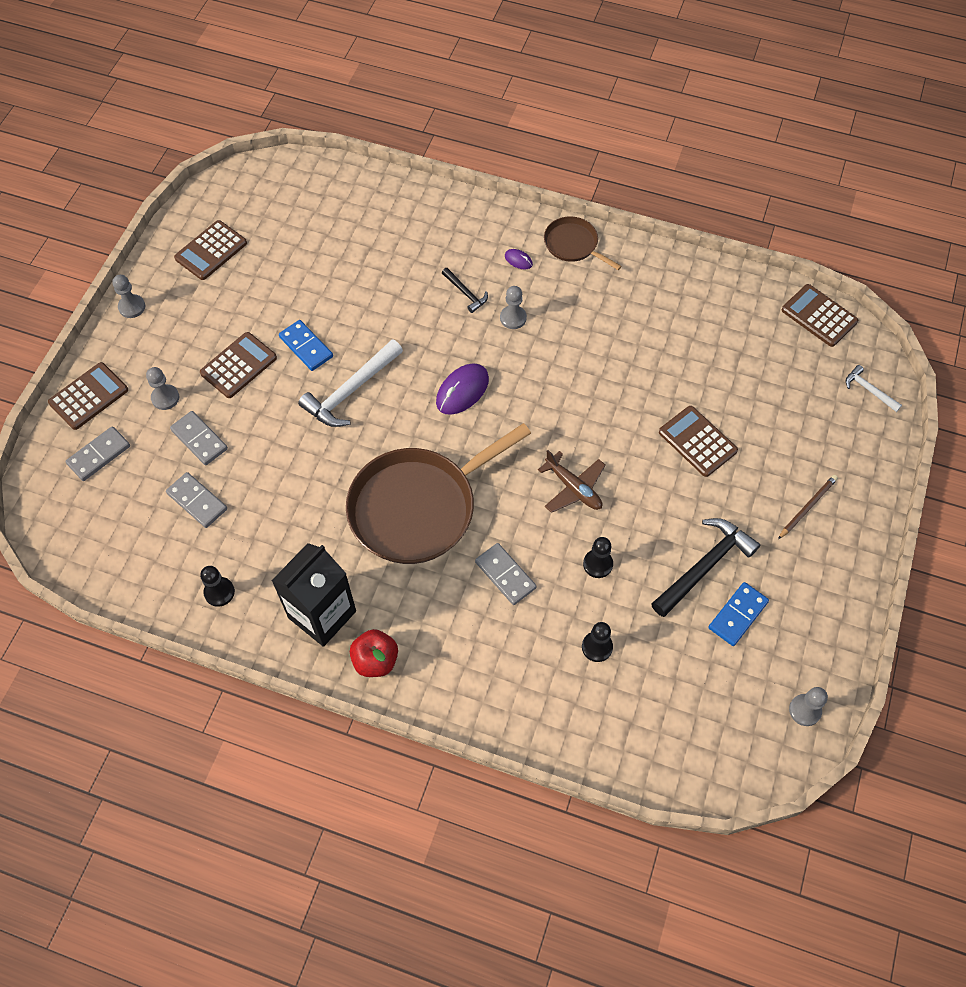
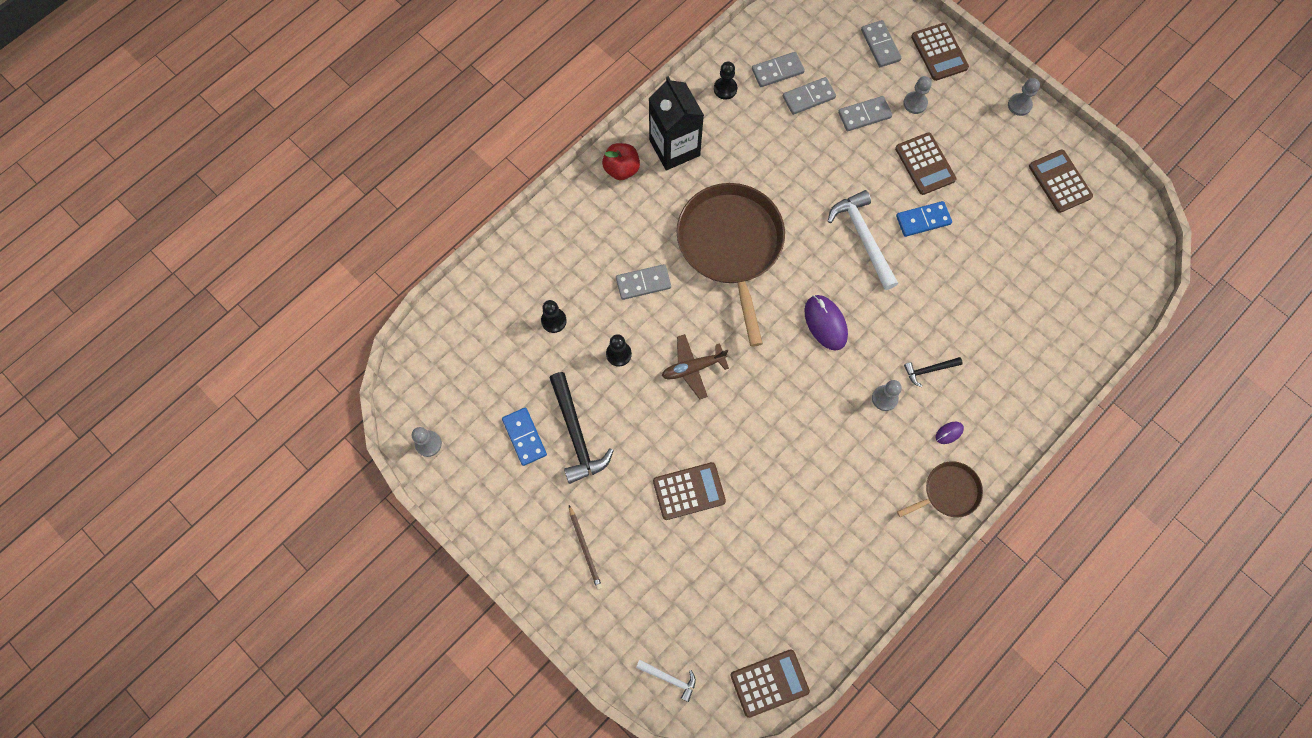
camera: 115 degrees right, 10 degrees up
(173, 546) = (777, 71): none -> grey domino
(869, 390) = (669, 678): white hammer -> white hammer turned 45 degrees clockwise

